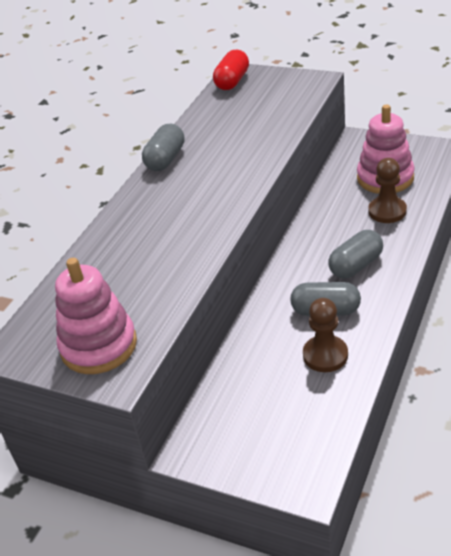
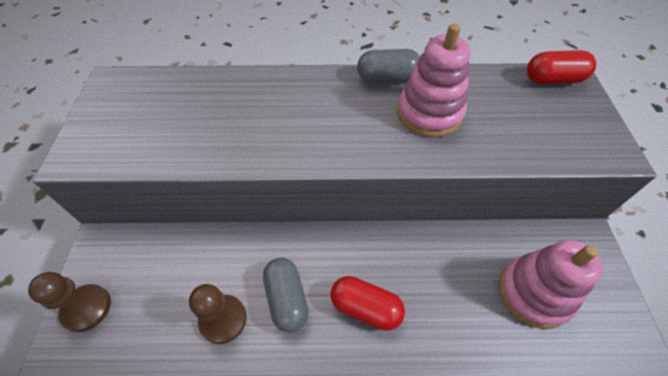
camera: 60 degrees right, 15 degrees up
(99, 346) = (113, 130): pink stacking toy -> pink stacking toy (429, 113)
(356, 265) = (365, 307): grey capsule -> red capsule
(387, 211) = (473, 314): brown pawn -> brown pawn (87, 308)

